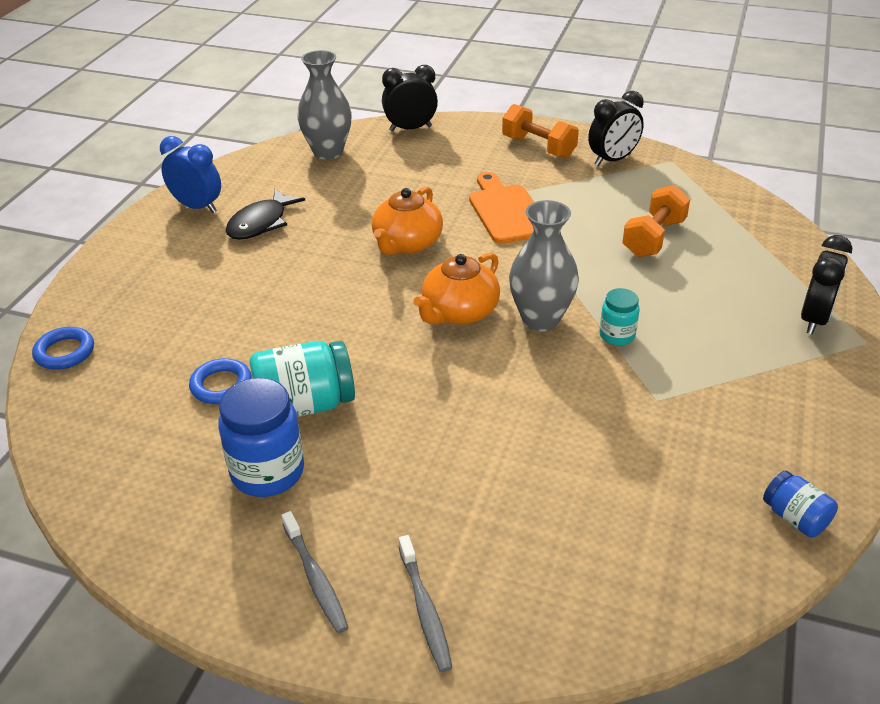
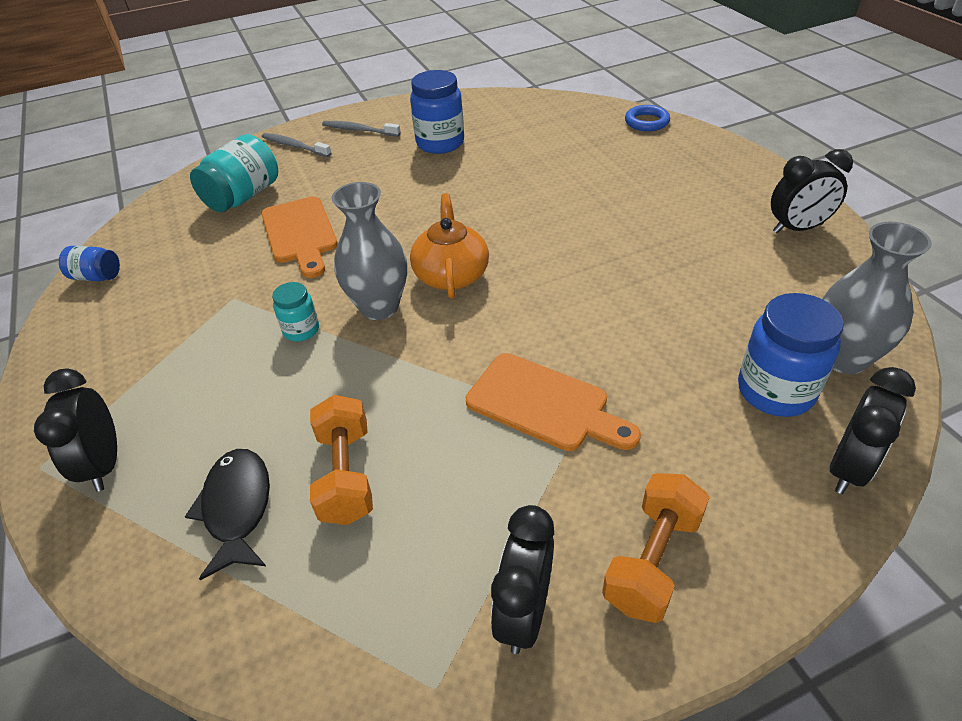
camera: 140 degrees right, 5 degrees up
(197, 207) = (797, 228): blue clock -> black clock
(221, 385) = (532, 155): blue ring -> none
(261, 223) = (723, 247): black fish -> black fish (237, 508)
(305, 405) = (469, 173): turquoise jar -> turquoise jar (243, 197)
(385, 159) = (775, 391): none -> blue jar
(407, 244) = (579, 305): orange teapot -> none
(538, 147) = (652, 560): orange dumbbell -> orange dumbbell turned 60 degrees counterclockwise
(542, 437) = (300, 234): none -> orange cutting board

